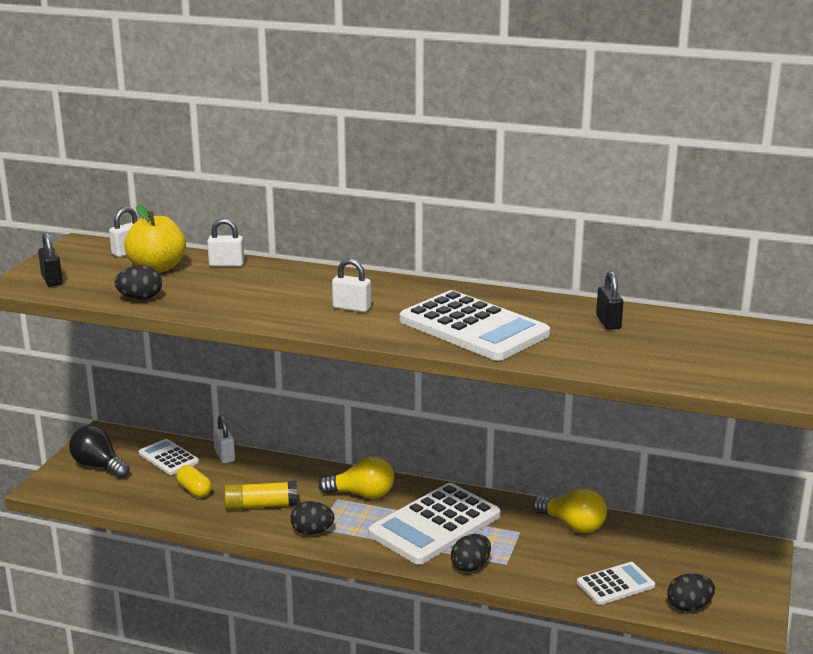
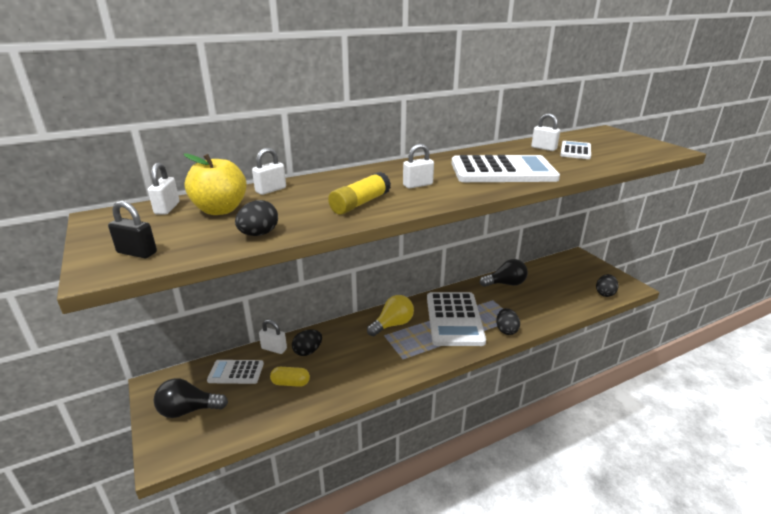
camera: 45 degrees left, 5 degrees up
(261, 506) = (349, 366): yellow glue stick -> yellow glue stick (360, 203)
(312, 532) = (404, 363): black egg -> black egg (308, 351)
(573, 525) = (505, 284): yellow light bulb -> black light bulb
(608, 322) = (543, 148): black padlock -> white padlock
(615, 584) = (568, 301): white calculator -> white calculator (575, 151)

